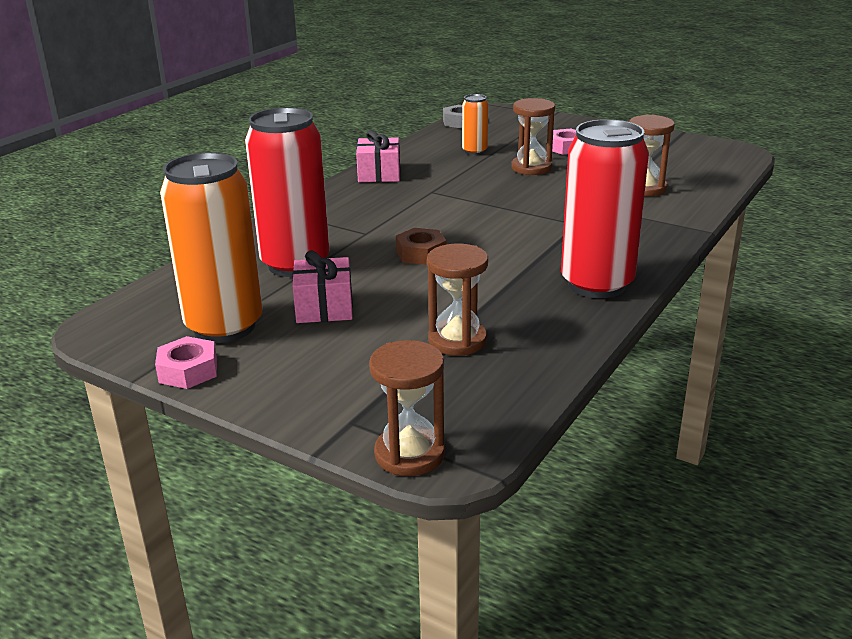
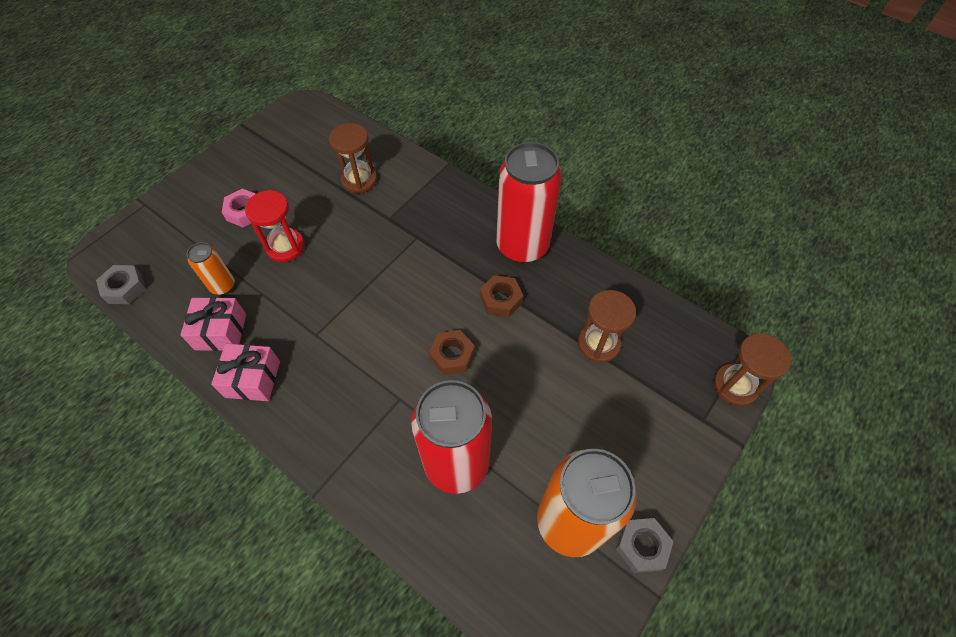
camera: 85 degrees left, 30 degrees up
(188, 371) = (642, 546): pink nut -> grey nut
(324, 307) = (542, 437): pink gift -> pink gift (221, 332)
(505, 275) = (501, 299): none -> brown nut
(531, 168) = (285, 247): brown hourglass -> red hourglass

